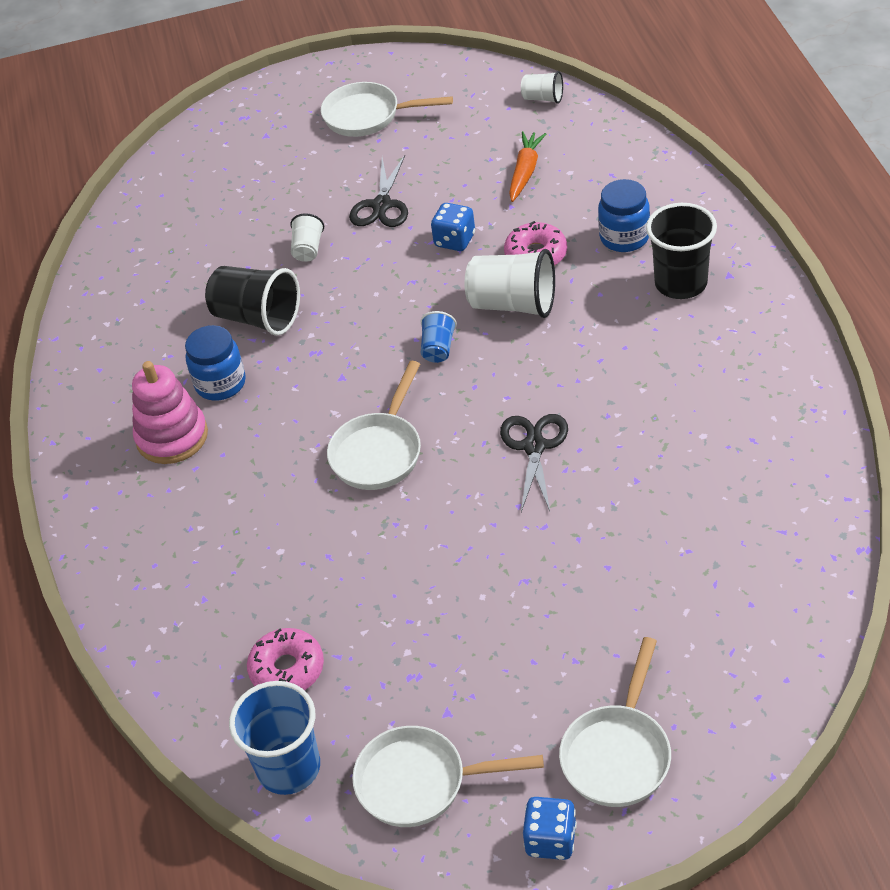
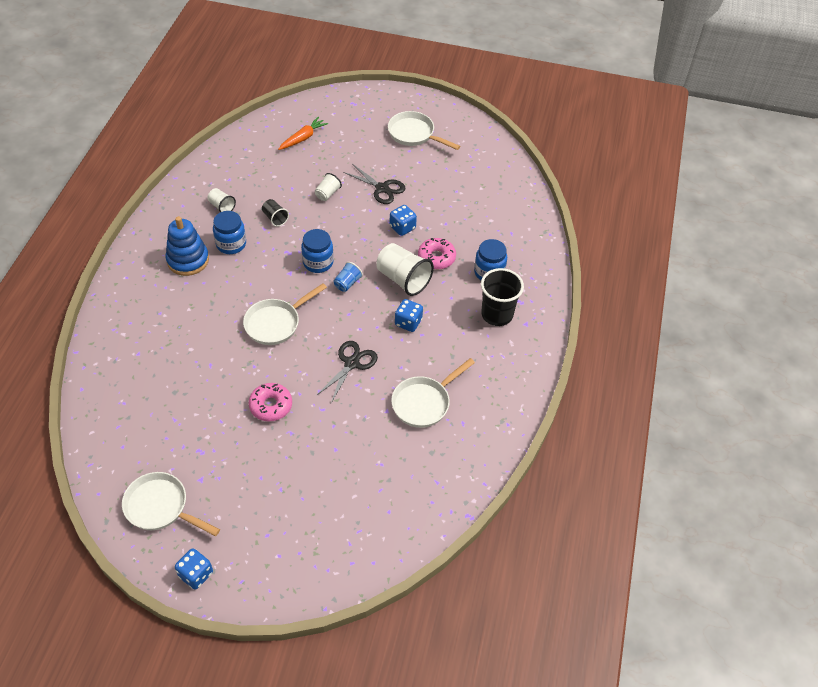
camera: 20 degrees right, 5 degrees up
(172, 437) = (188, 260): pink stacking toy -> blue stacking toy
(257, 318) = (275, 218): black cup -> black cup, size x0.53
(287, 669) = (147, 412): pink donut -> pink donut (271, 406)
(289, 768) = (109, 463): blue cup -> none
(372, 343) = (318, 262): none -> blue jar
(381, 205) = (382, 188): black scissors -> black scissors turned 90 degrees counterclockwise
(525, 172) = (468, 208): orange carrot -> orange carrot (303, 138)
(543, 98) = (511, 170): white cup -> white cup (222, 206)
(568, 354) = (408, 322): none -> blue dice
(618, 754) = (262, 550): white pan -> white pan (424, 402)

